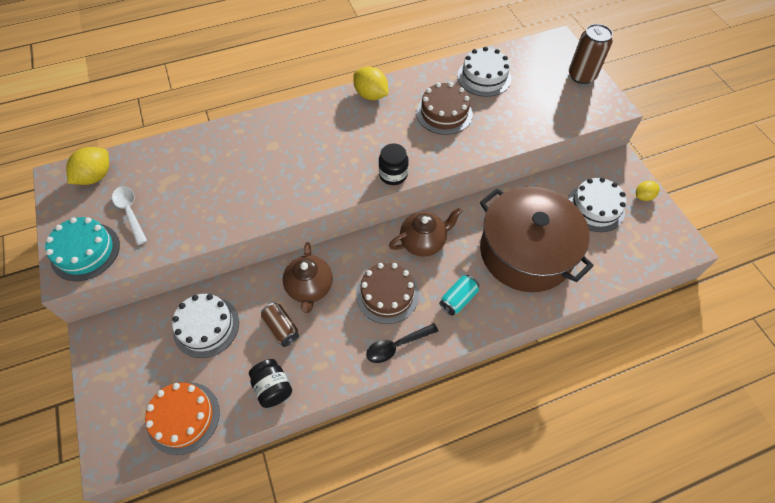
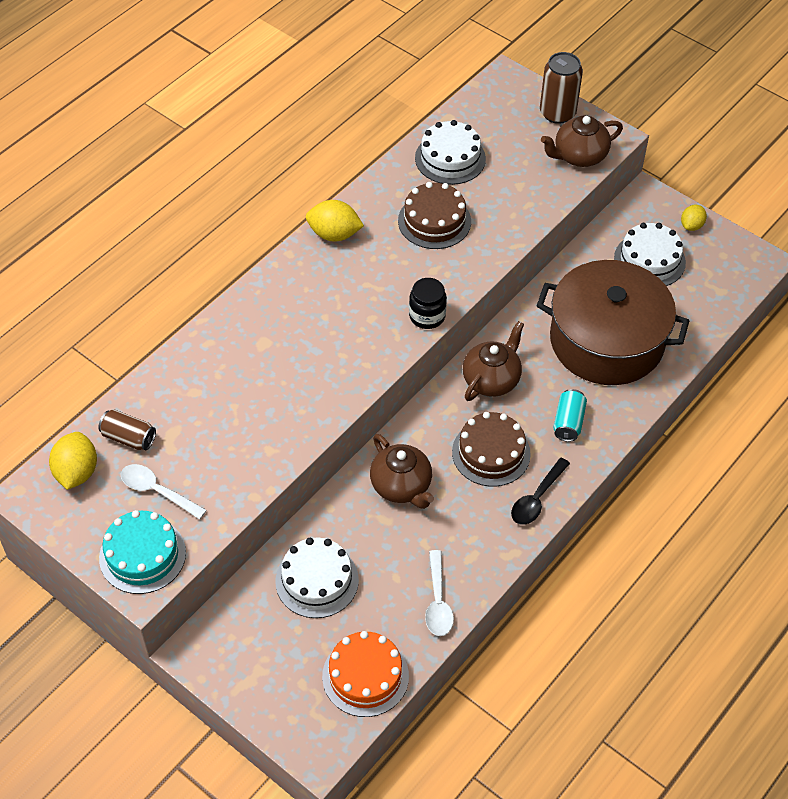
camera: 30 degrees left, 5 degrees down
(273, 388) = (438, 601): black jar -> white spoon
(281, 328) = (402, 541): brown can -> brown can (129, 438)
(579, 110) = (579, 156): none -> brown teapot

